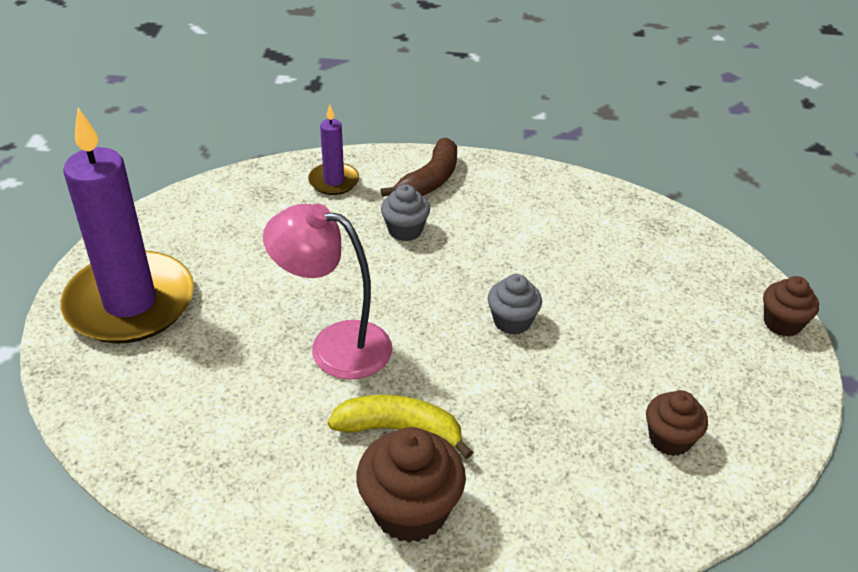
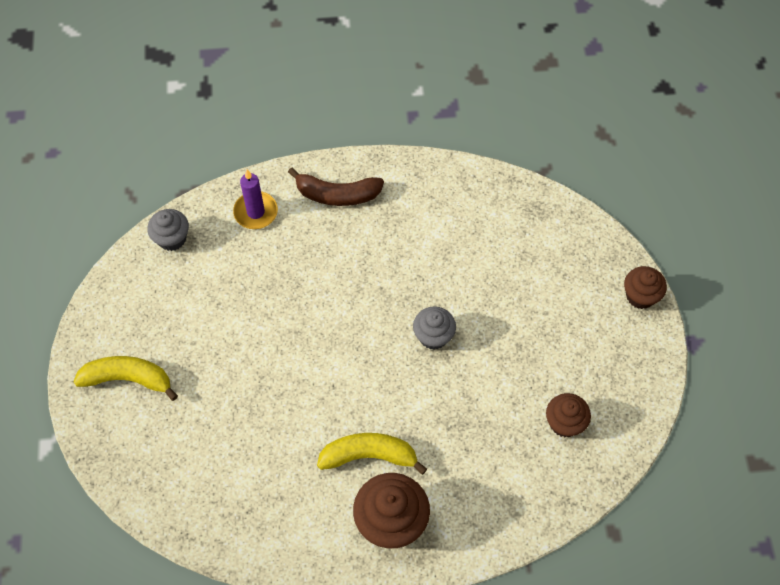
camera: 10 degrees left, 20 degrees up
(130, 303) = (128, 379): purple candle -> yellow banana
(334, 345) = (301, 388): pink lamp -> none
(405, 230) = (329, 257): grey cupcake -> grey cupcake (172, 239)
(429, 180) = (337, 194): brown banana -> brown banana turned 75 degrees clockwise

